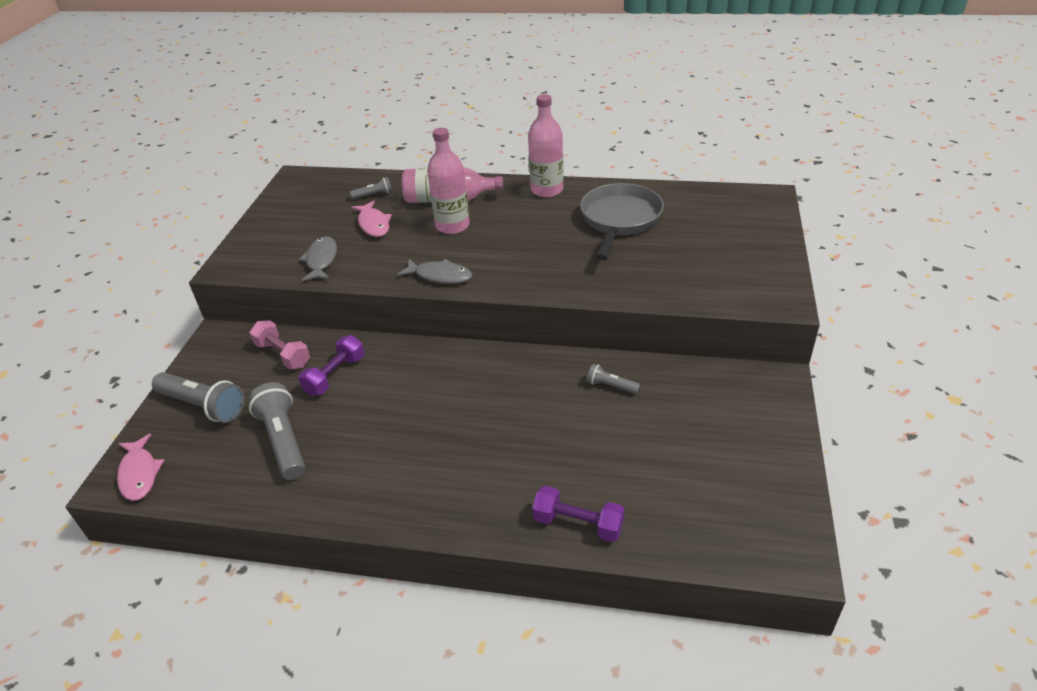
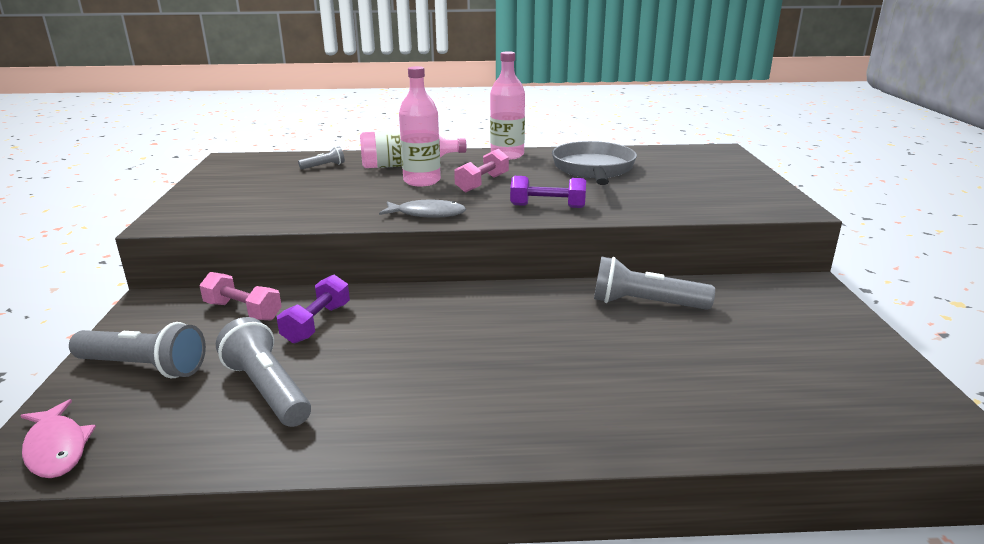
camera: 15 degrees left, 15 degrees down
(321, 260) = (281, 211): grey fish -> none
(373, 224) = (333, 184): pink fish -> none
(505, 234) = (482, 183): none -> pink dumbbell
(578, 524) = (688, 427): purple dumbbell -> purple dumbbell (547, 206)
(611, 386) = (645, 304): grey flashlight -> grey flashlight, size x1.97

